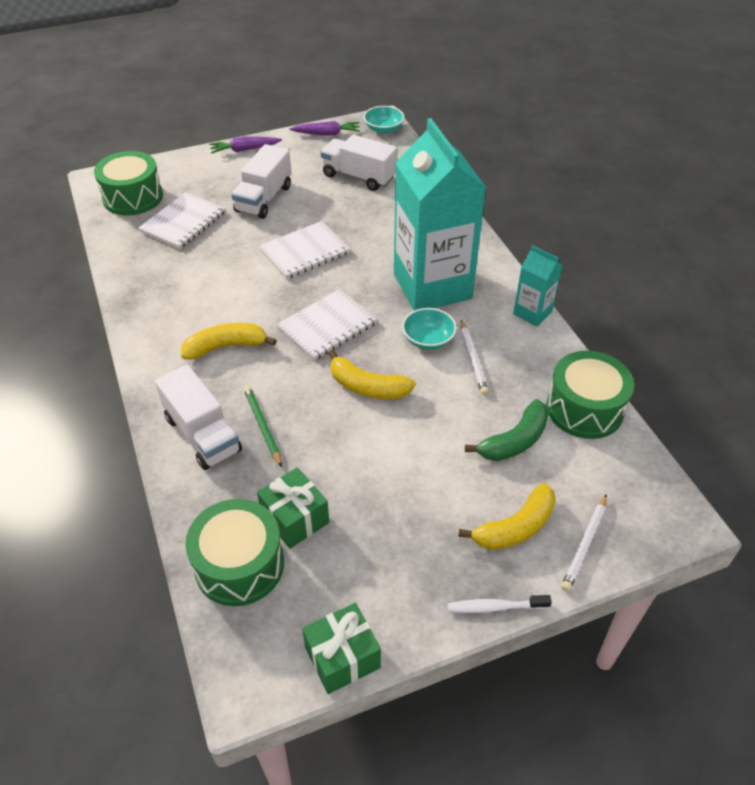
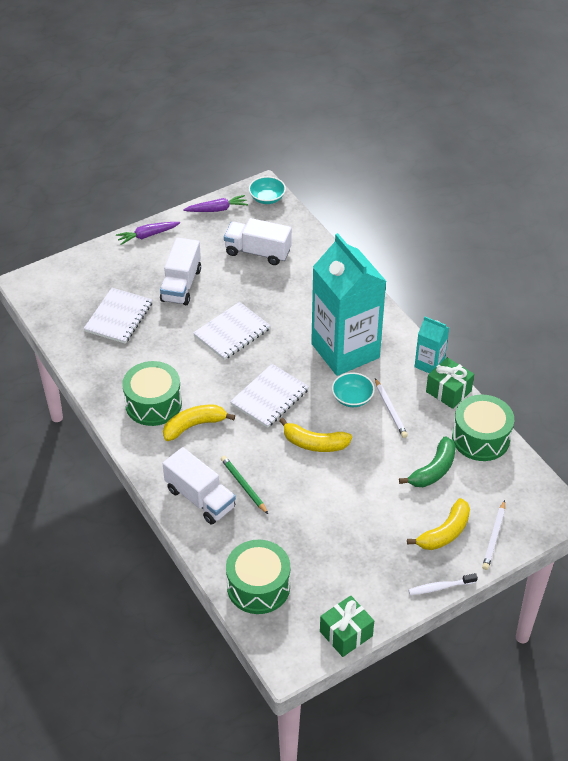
camera: 10 degrees left, 0 degrees up
(133, 197) = (64, 297): green drum -> green drum (153, 404)
(295, 518) = (288, 549): green gift -> green gift (448, 391)

